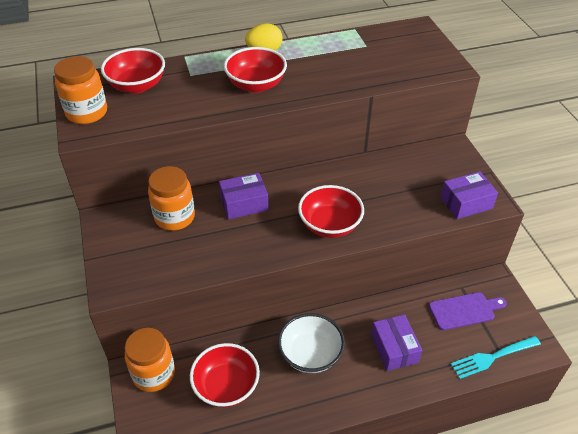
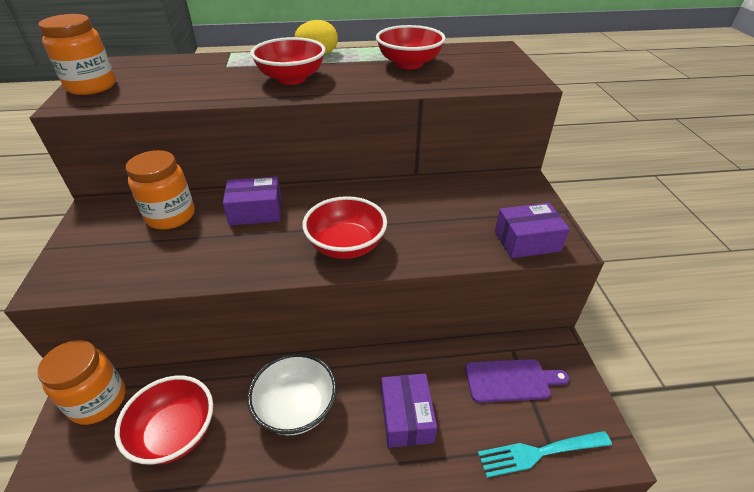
camera: 10 degrees right, 5 degrees down
(137, 86) = (163, 70): red bowl -> red bowl (409, 64)

